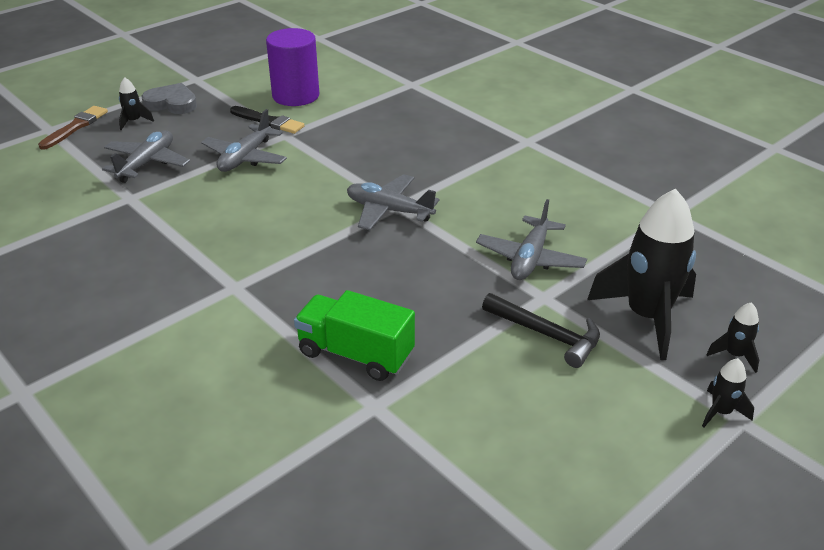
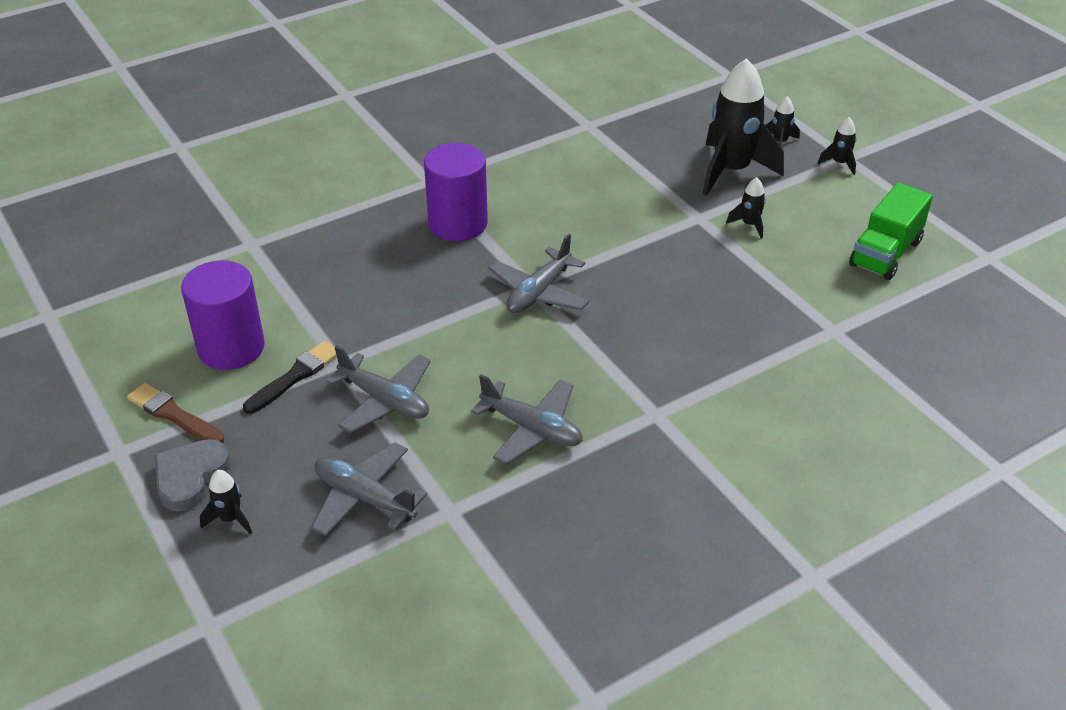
camera: 80 degrees left, 5 degrees up
(75, 127) = (217, 590): brown brush -> brown brush (173, 415)
(355, 354) = (767, 335): green truck -> green truck (885, 253)
(471, 161) = (458, 224): none -> purple cylinder
(530, 258) = (641, 215): grey plane -> grey plane (532, 429)
(547, 335) = (749, 225): black hammer -> black rocket

